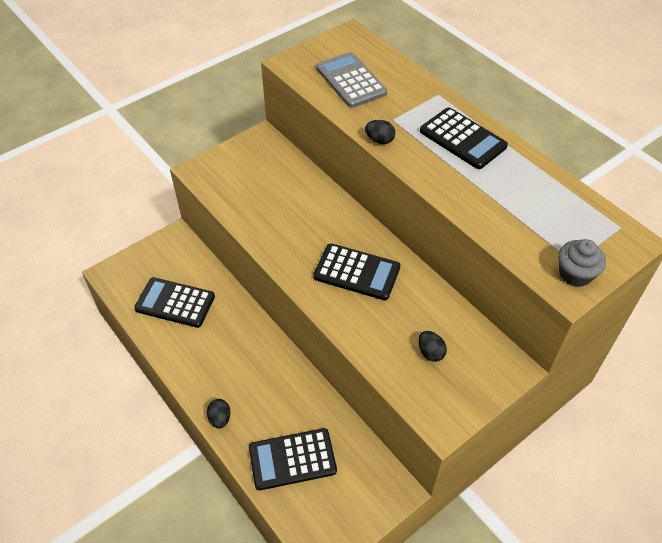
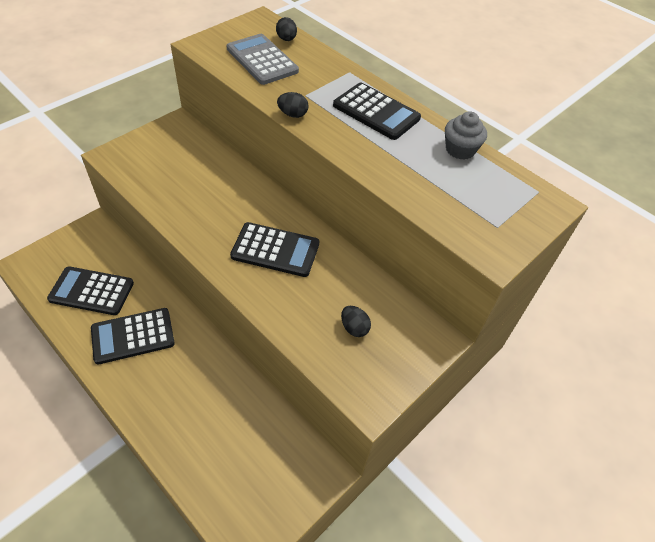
camera: 10 degrees left, 0 degrees up
(220, 418) = (137, 409): black egg -> black egg (286, 39)
(292, 459) = (215, 447): black calculator -> black calculator (133, 336)
(575, 274) = (499, 238): grey cupcake -> grey cupcake (460, 150)

